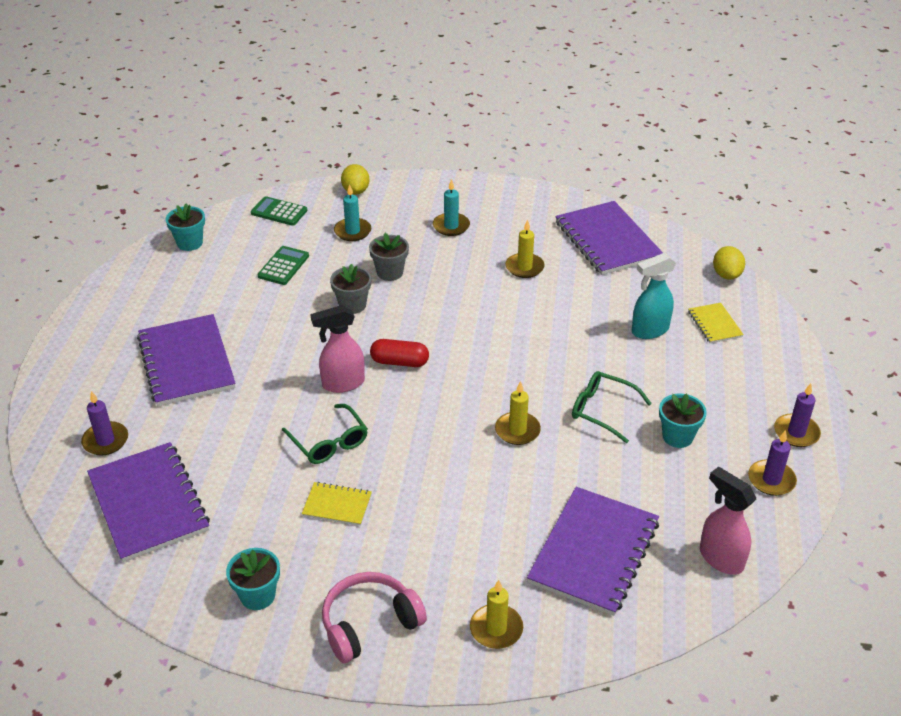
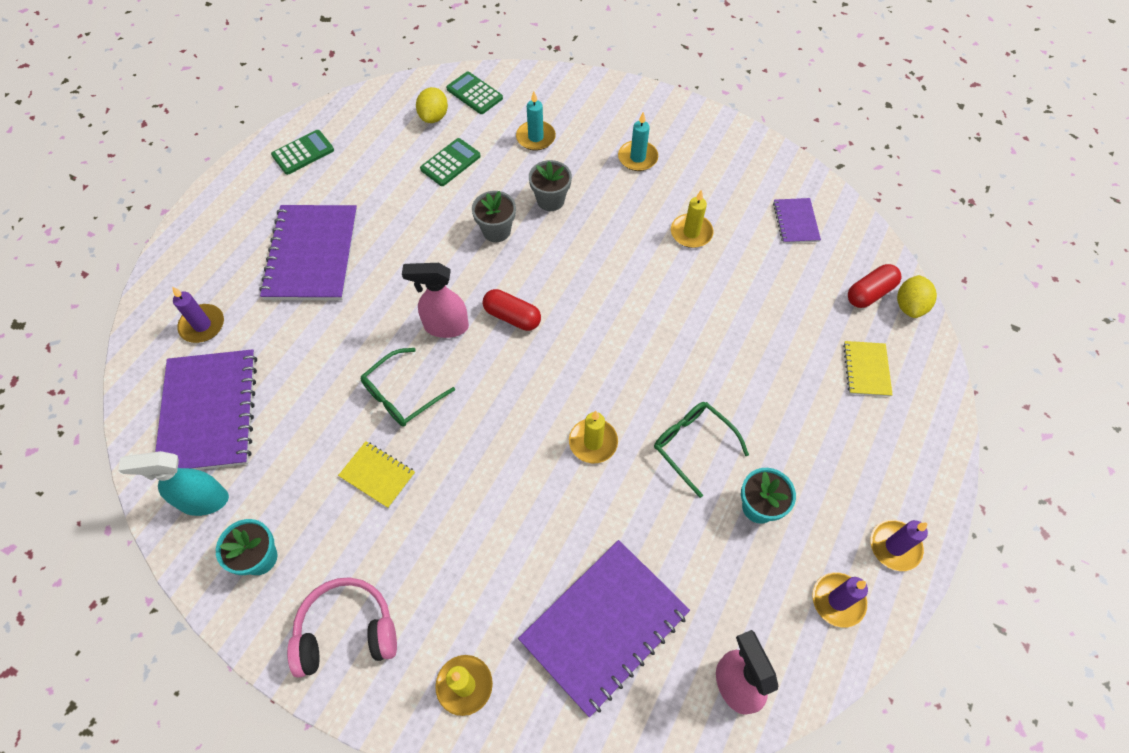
camera: 20 degrees right, 20 degrees up
(136, 289) = (303, 153): none -> green calculator
(190, 243) = (375, 109): turquoise flower pot -> none
(329, 442) = (402, 394): green glasses -> green glasses turned 60 degrees clockwise
(356, 191) = (560, 86): yellow lemon -> yellow lemon (434, 117)
(607, 240) = (795, 222): purple notebook -> purple notebook, size x0.48
(649, 330) = (789, 356): turquoise spray bottle -> turquoise spray bottle (203, 500)
(691, 274) = (870, 293): none -> red capsule

